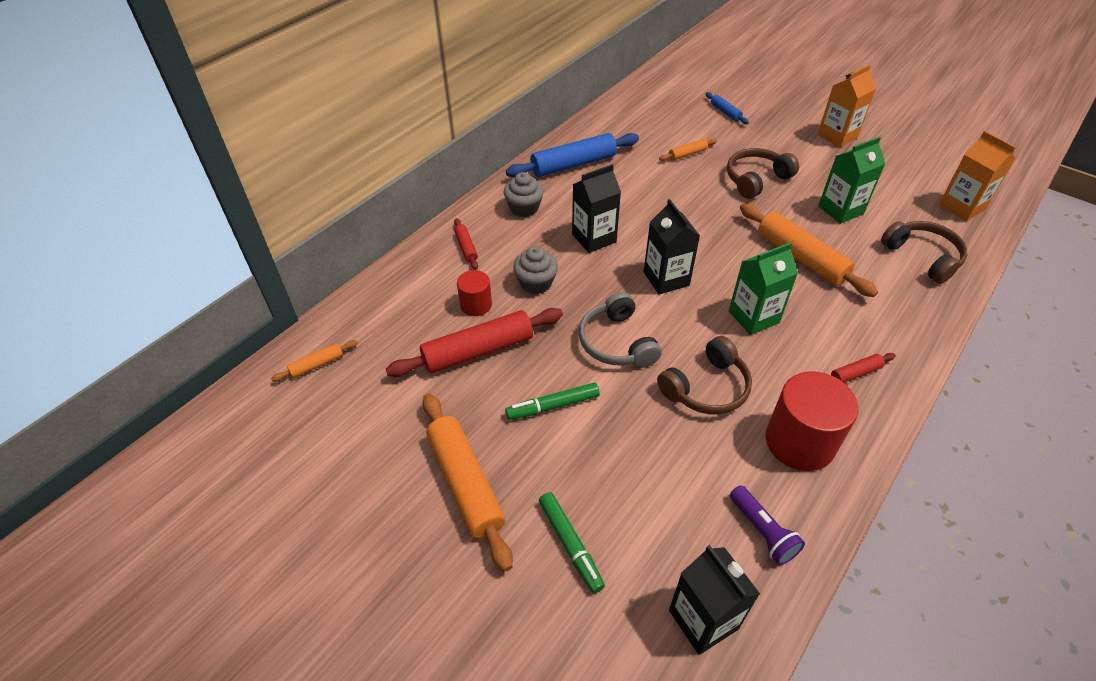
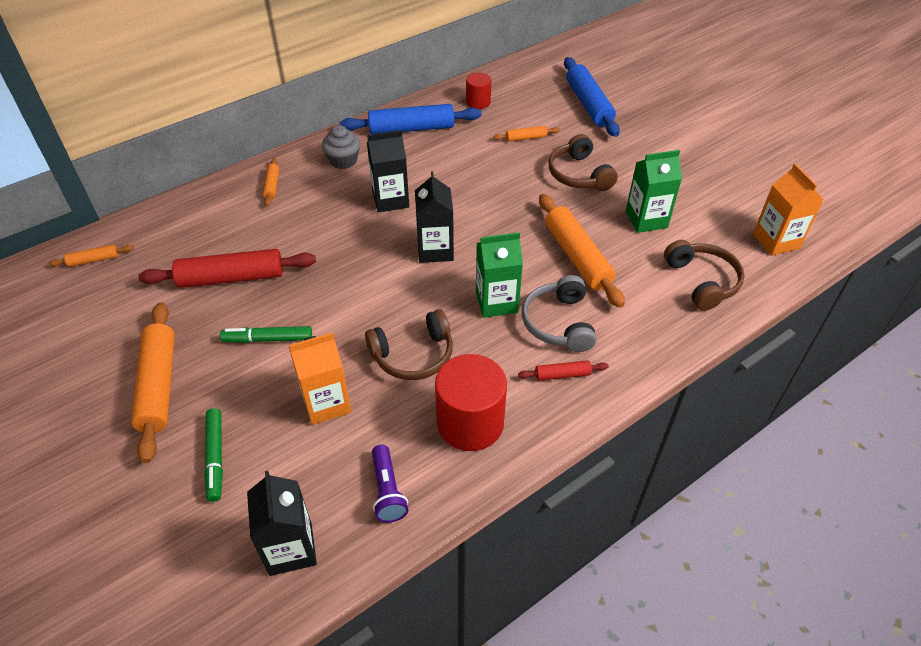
camera: 15 degrees right, 0 degrees up
(466, 247) = (272, 186): red rolling pin -> orange rolling pin
(476, 305) = (252, 238): red cylinder -> red cylinder (478, 102)
(536, 283) = (315, 229): grey cupcake -> none
(617, 342) = (356, 297): grey headphones -> grey headphones (559, 323)
(725, 112) = (588, 104): blue rolling pin -> blue rolling pin, size x2.09
(756, 179) = (579, 174): brown headphones -> brown headphones turned 90 degrees counterclockwise
(837, 136) = (689, 147): orange carton -> orange carton (326, 403)

